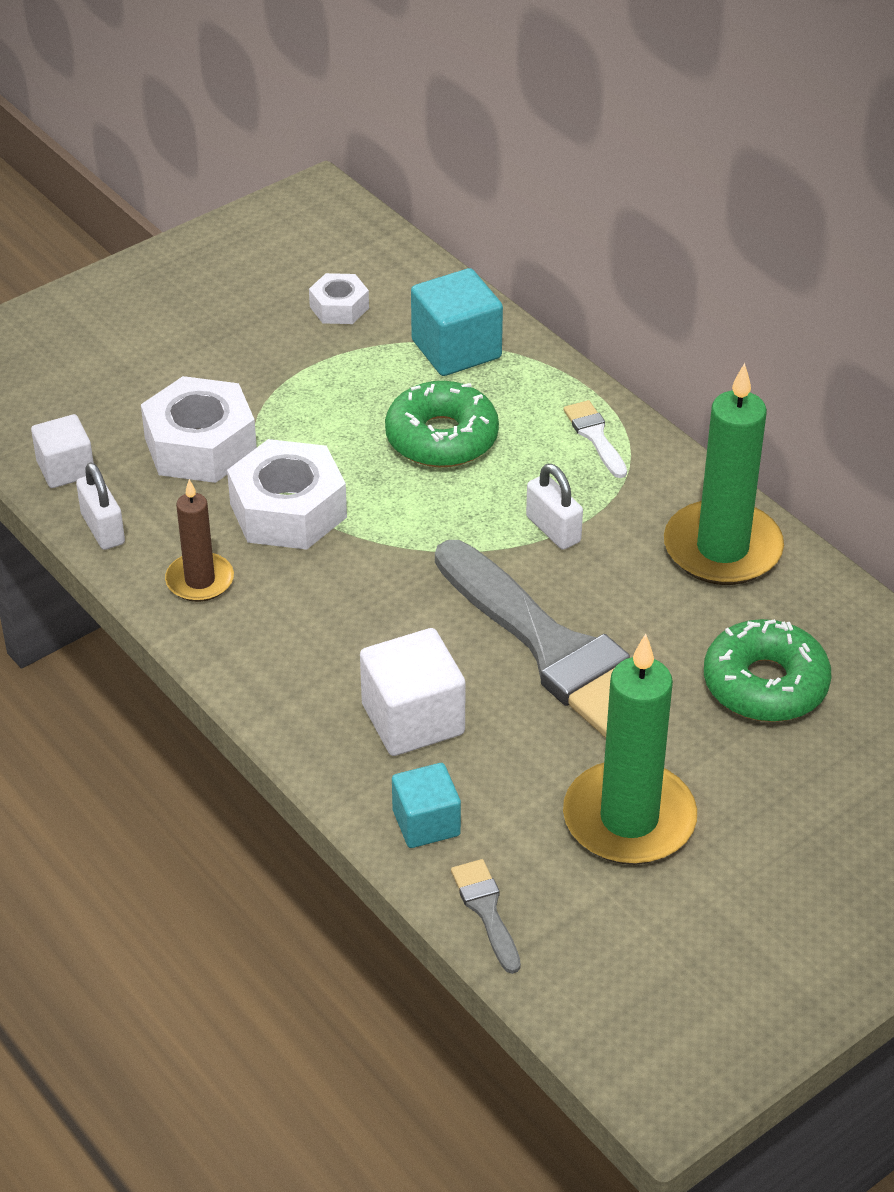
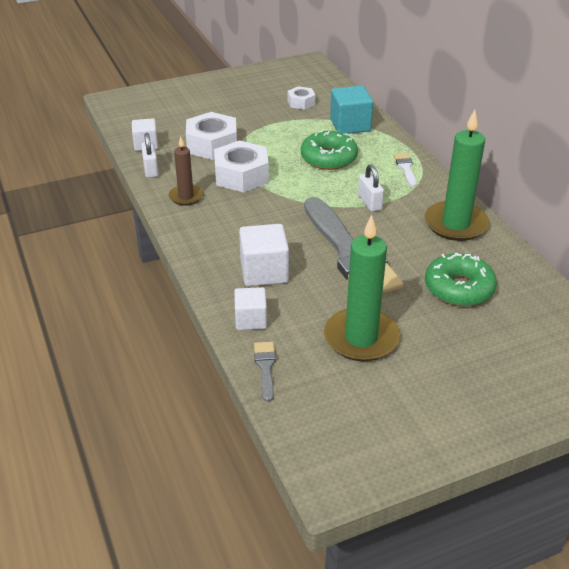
camera: 15 degrees right, 5 degrees down
(426, 823) = (251, 320): turquoise cube -> white cube

